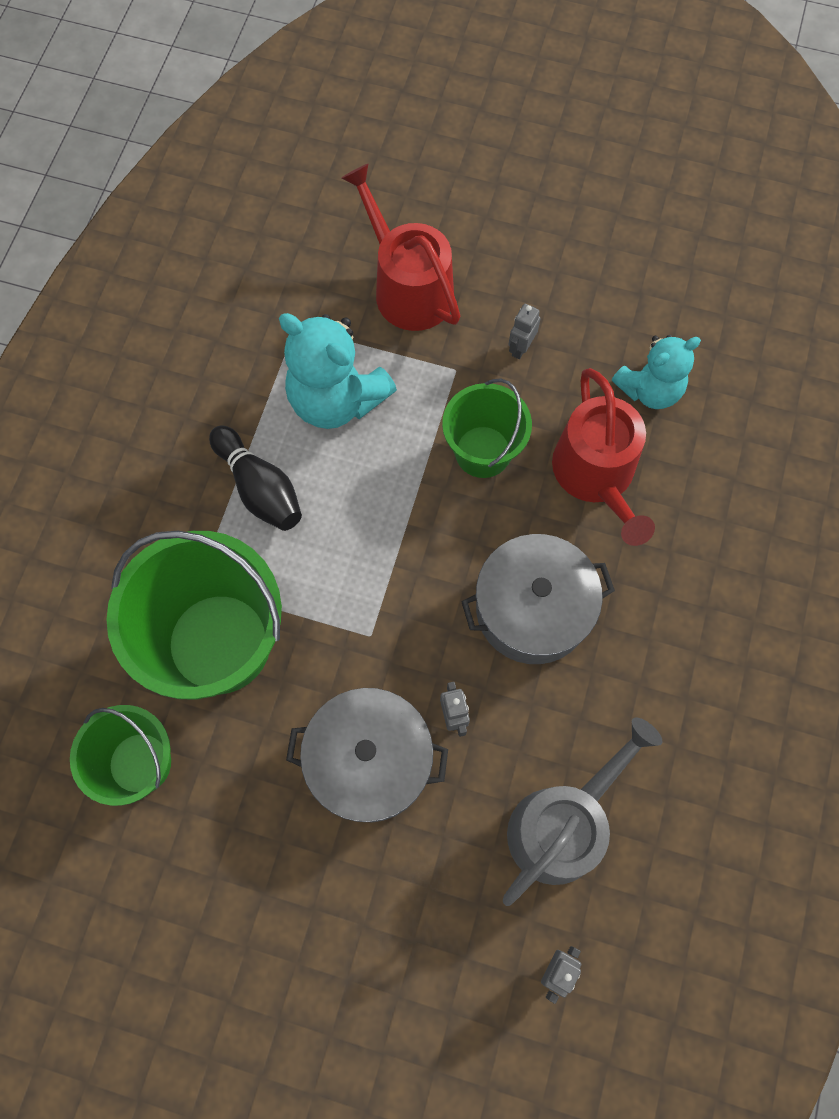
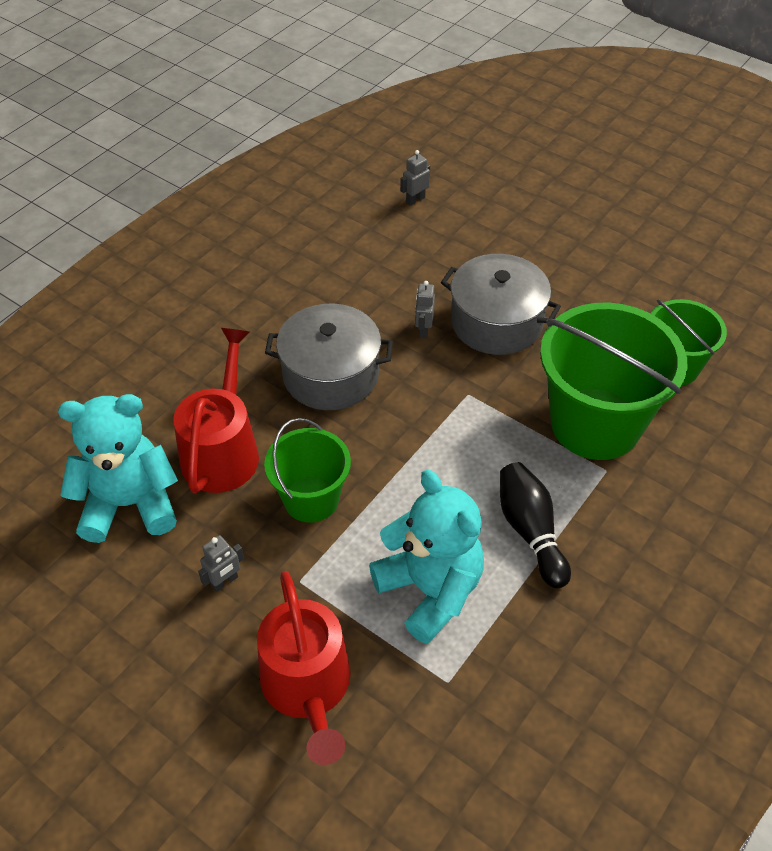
camera: 160 degrees left, 20 degrees down
(562, 824) = (375, 257): grey watering can -> none
(649, 390) = (129, 504): turquoise teddy bear -> turquoise teddy bear, size x1.50

